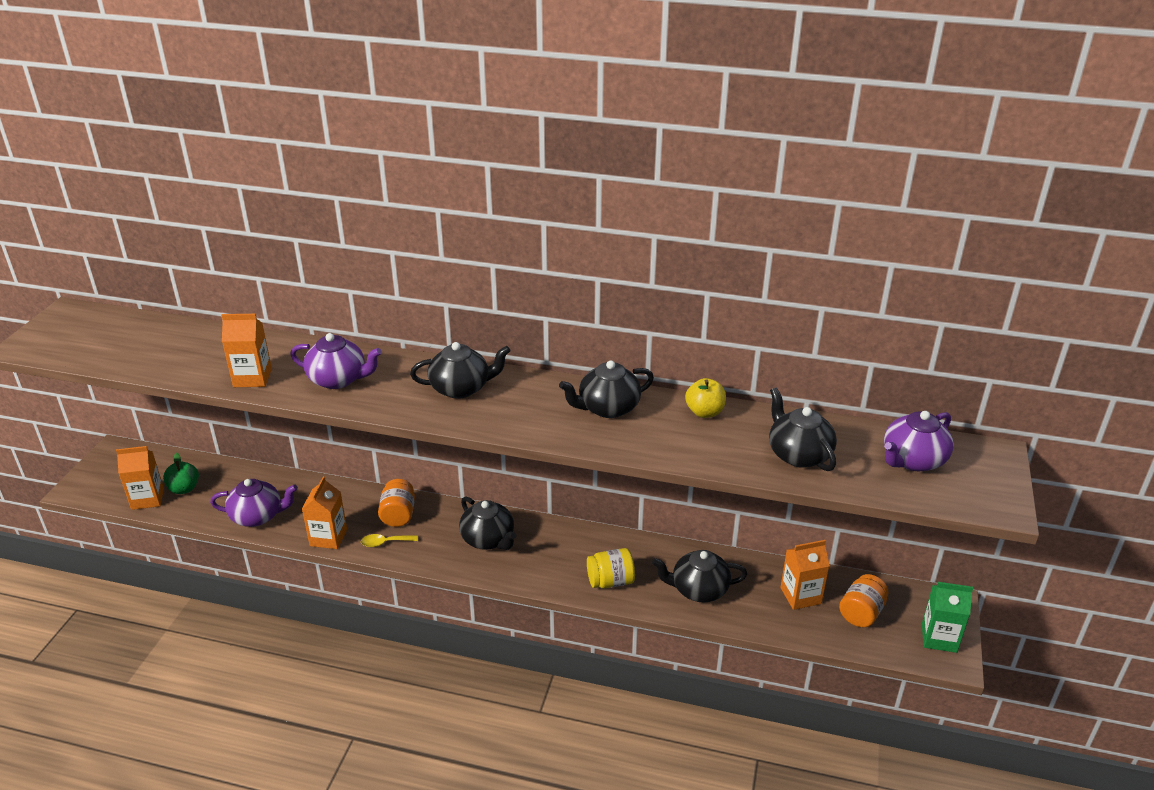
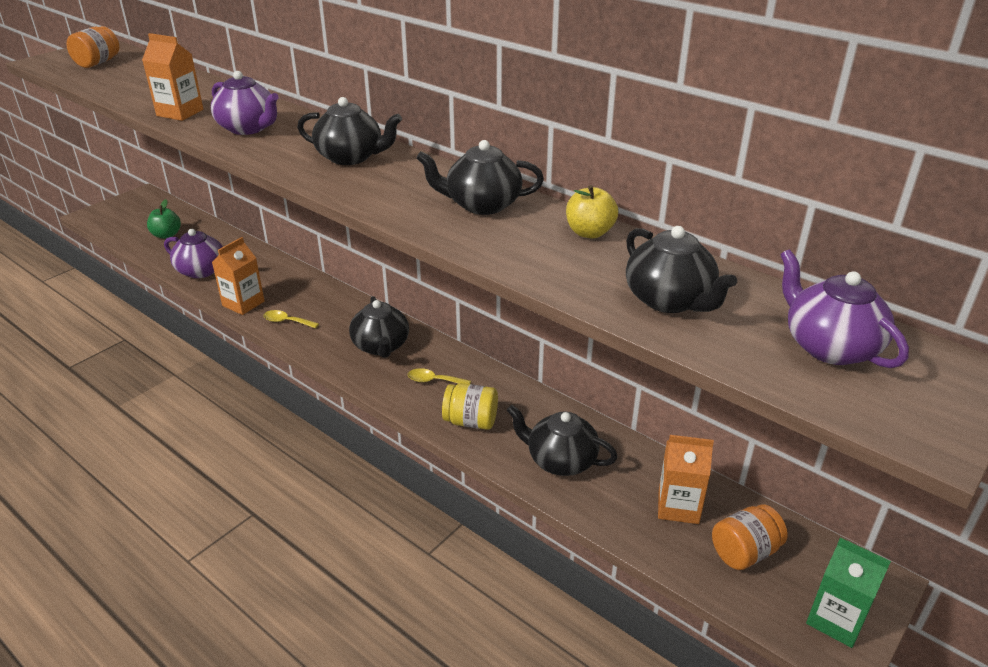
camera: 25 degrees right, 0 degrees up
(147, 499) = (133, 235): orange carton -> none
(398, 515) = (318, 302): orange jar -> orange jar (98, 63)
(556, 556) = (434, 381): none -> yellow spoon
(798, 454) = (670, 300): black teapot -> black teapot turned 150 degrees clockwise
(912, 460) = (829, 346): purple teapot -> purple teapot turned 75 degrees clockwise

